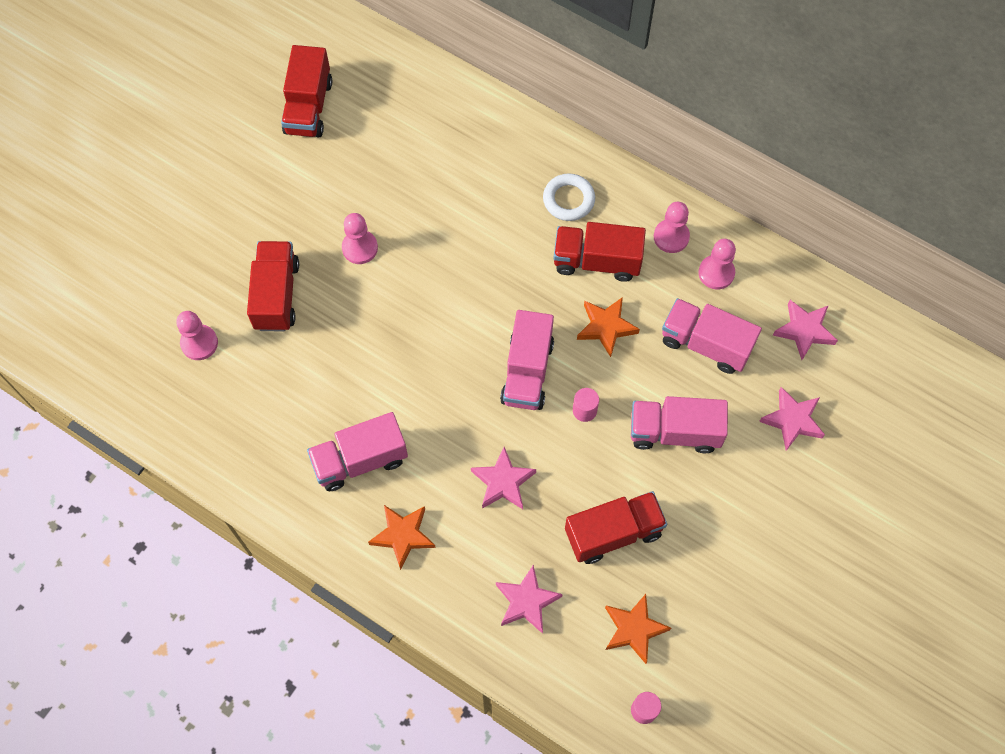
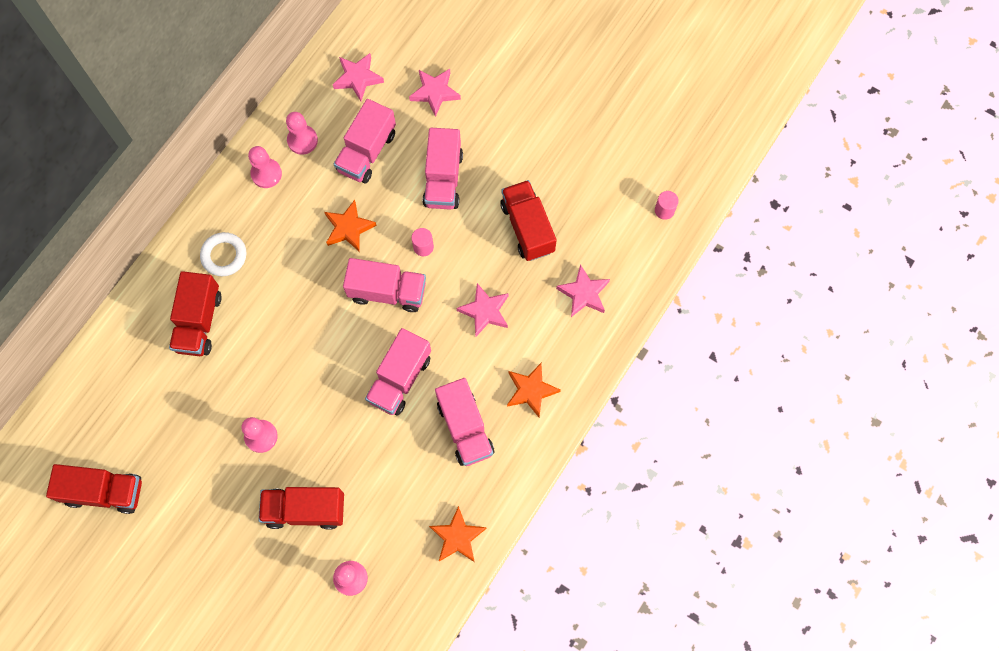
camera: 90 degrees left, 5 degrees up
(421, 388) = (400, 379): none -> pink truck
(597, 261) = (286, 234): red truck -> red truck (199, 322)
(634, 629) = (603, 215): orange star -> orange star (457, 537)

